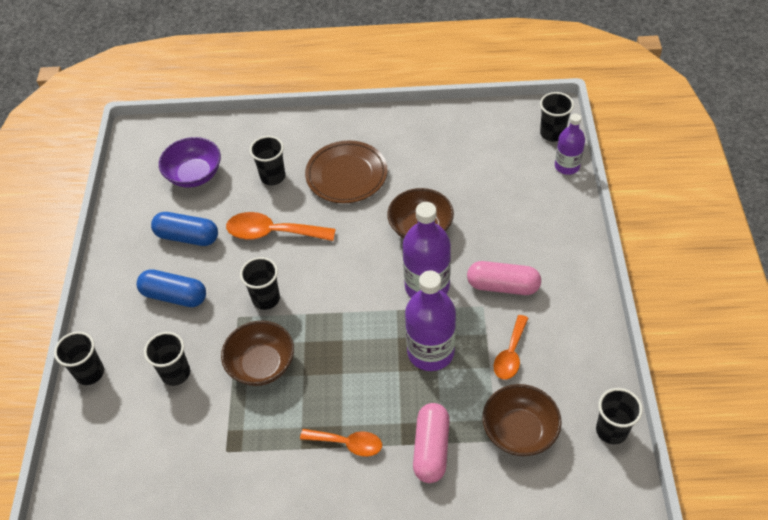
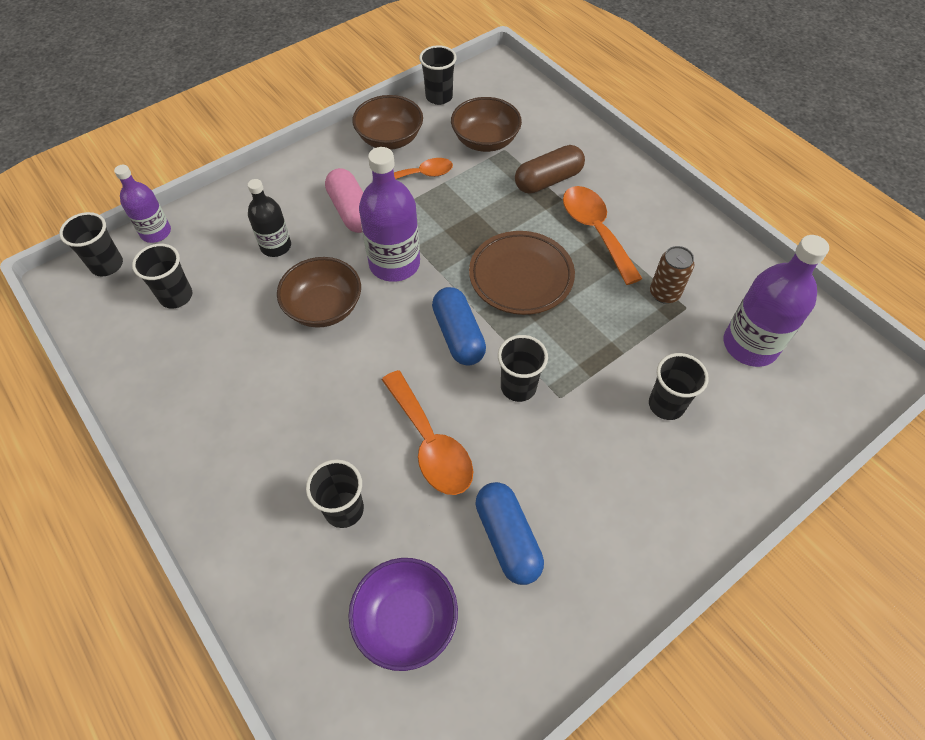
camera: 130 degrees left, 5 degrees up
(90, 373) = (746, 489): black cup -> black cup (176, 296)
(174, 296) = (591, 482): blue capsule -> blue capsule (458, 335)
(250, 446) = (664, 293): none -> brown can
(261, 364) = (589, 338): brown bowl -> brown bowl (390, 139)
(346, 175) = (289, 424): brown plate -> brown plate (521, 276)
(348, 443) = (595, 231): orange spoon -> orange spoon, size x1.54
(430, 352) = (463, 224): purple bottle -> purple bottle (750, 345)
(431, 449) = (548, 180): pink capsule -> brown capsule
(500, 225) = (276, 246): none -> black bottle

